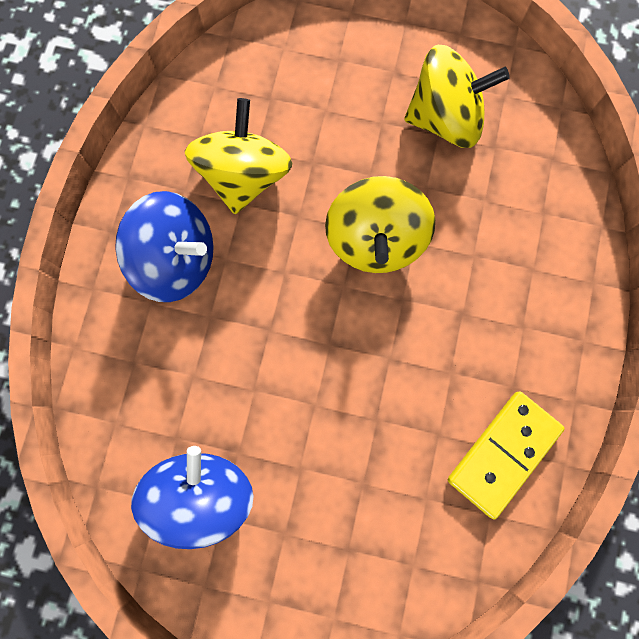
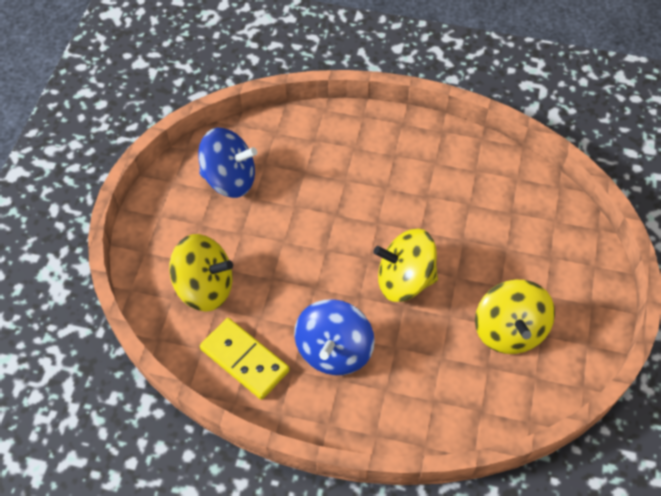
camera: 90 degrees right, 20 degrees down
(177, 259) = (384, 160): blue spinning top -> blue spinning top (334, 350)
(244, 176) = (448, 197): yellow spinning top -> yellow spinning top (205, 287)

